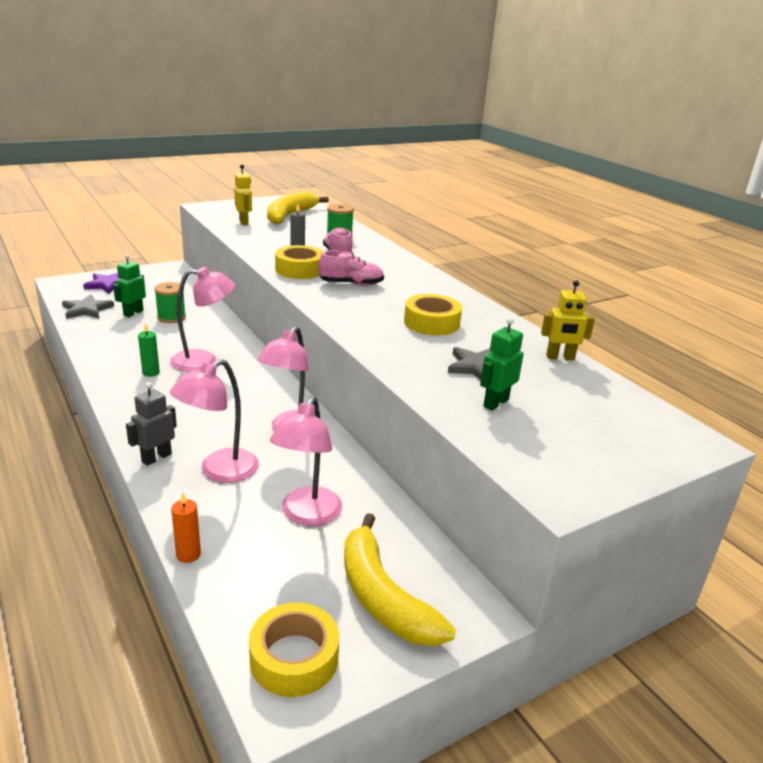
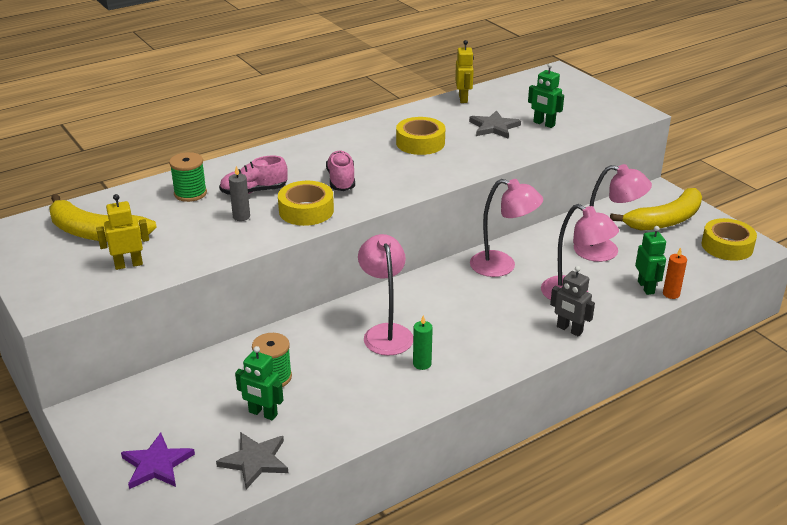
camera: 90 degrees left, 5 degrees up
(212, 534) = (646, 287): none -> green robot

